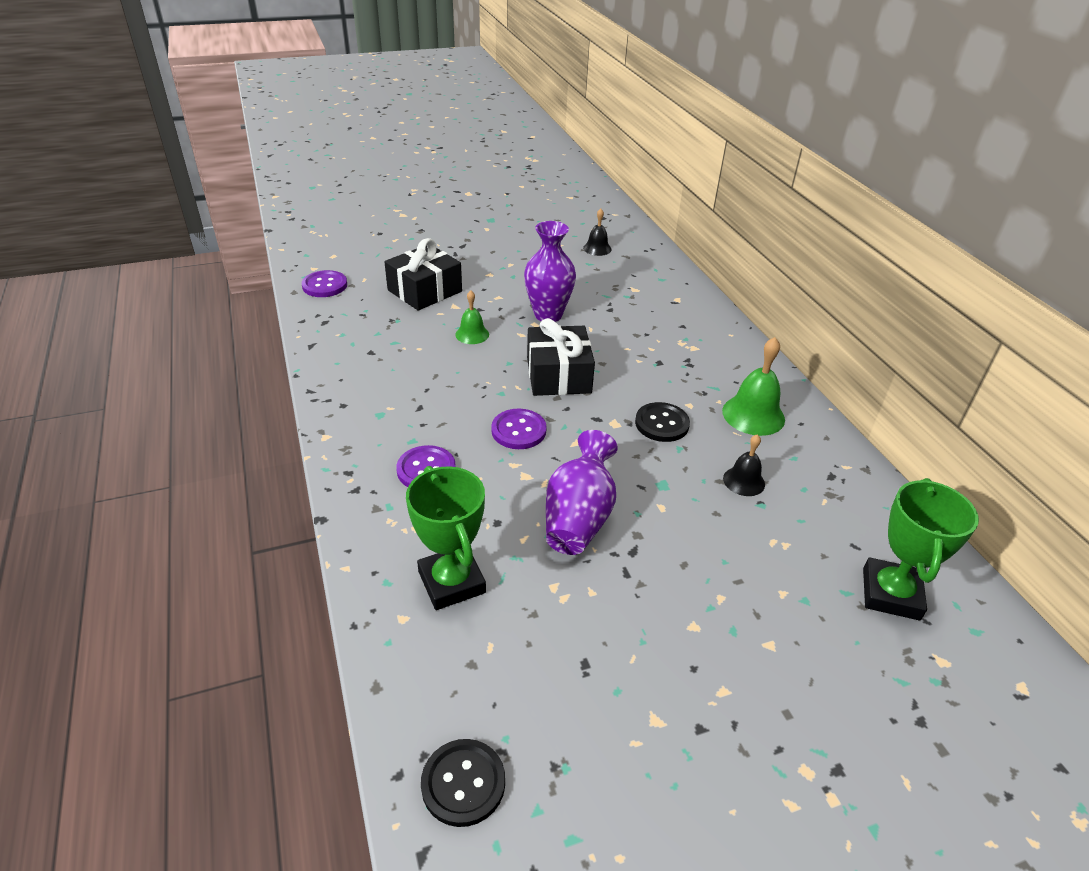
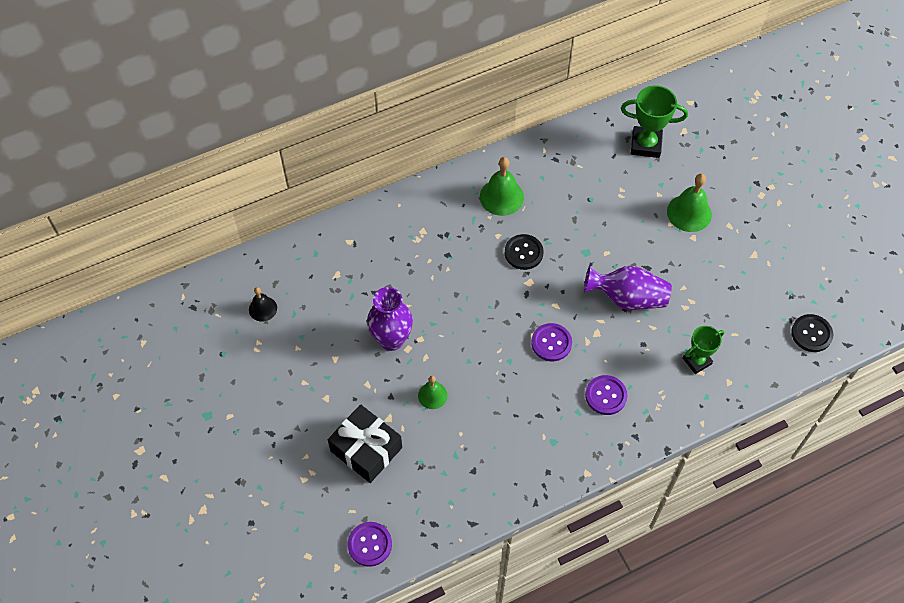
camera: 95 degrees left, 20 degrees up
(452, 582) = (697, 361): green trophy -> green trophy, size x0.66
(558, 375) = (478, 323): black gift -> none
(744, 481) = (572, 207): black bell -> none
(747, 630) = (689, 213): none -> green bell

